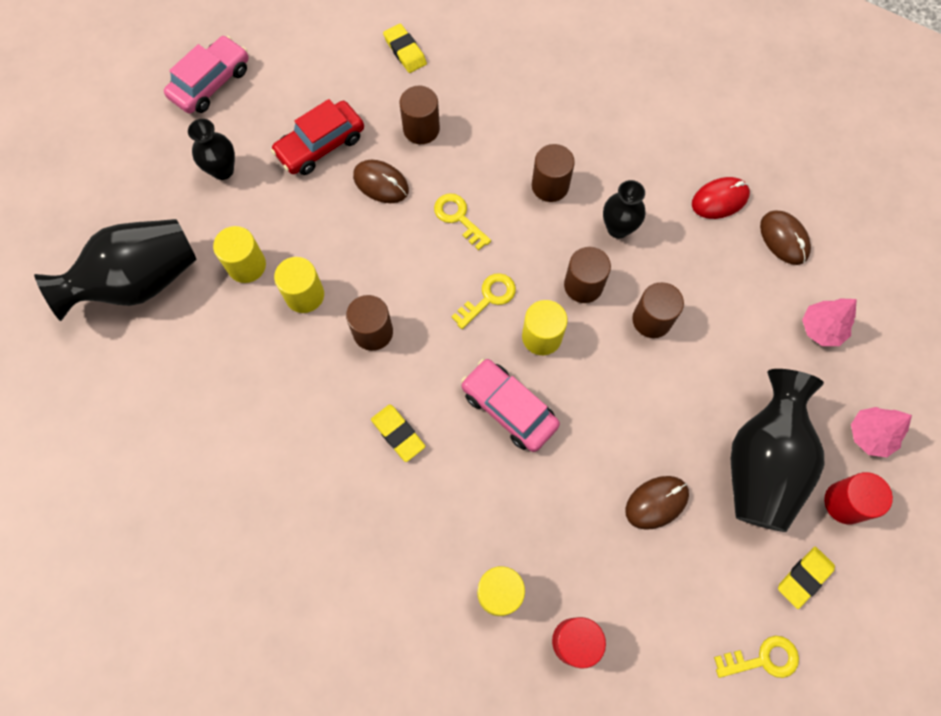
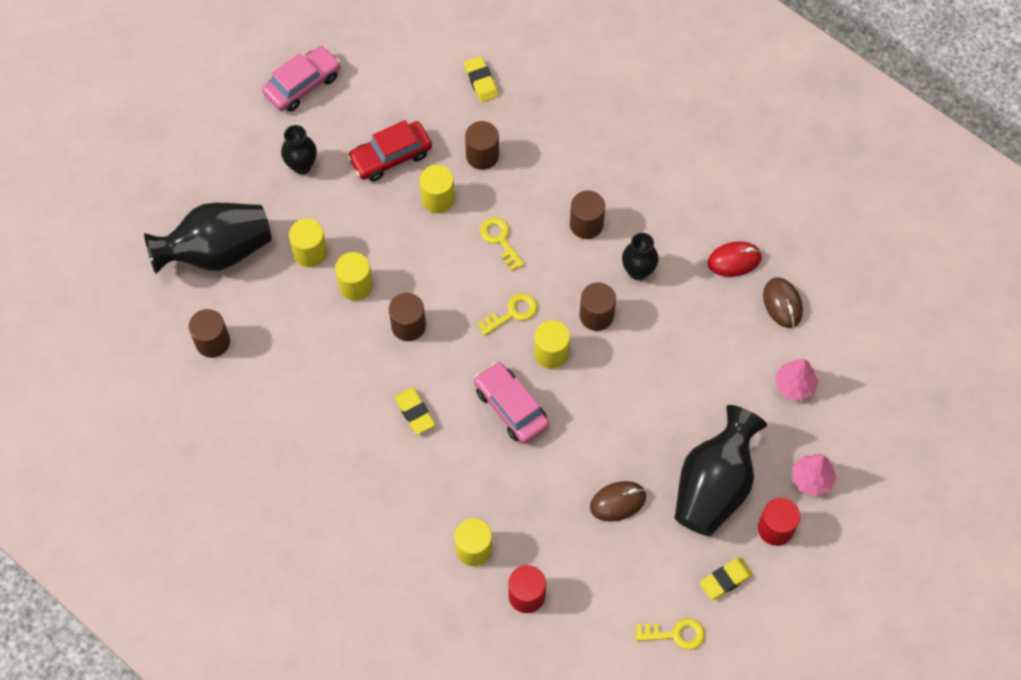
camera: 10 degrees right, 5 degrees down
(381, 183) = (438, 199): brown mouse -> yellow cylinder
(652, 320) = (649, 354): brown cylinder -> brown cylinder (213, 342)

